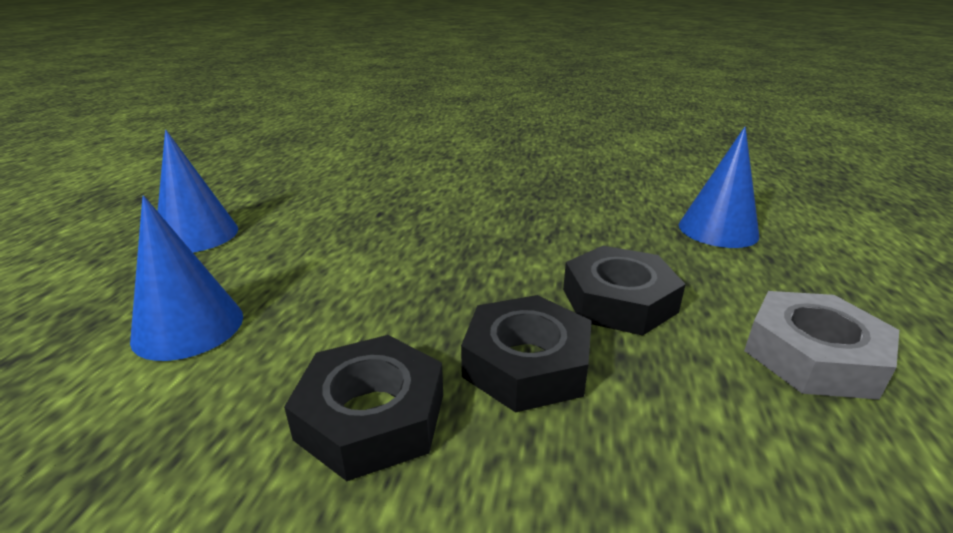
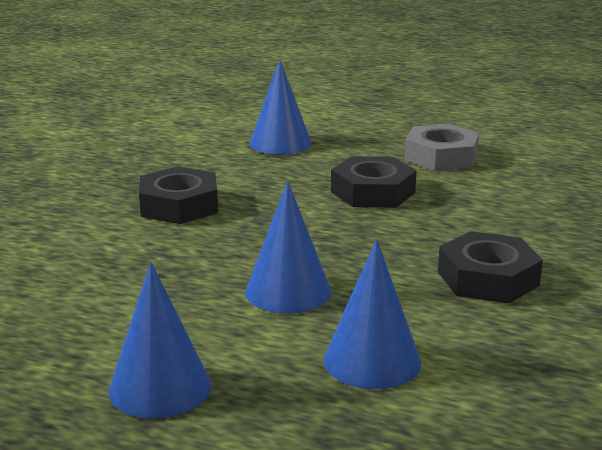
camera: 80 degrees left, 5 degrees down
(343, 269) = (288, 291): none -> blue cone
(526, 363) = (440, 229): black nut -> black nut (179, 205)

